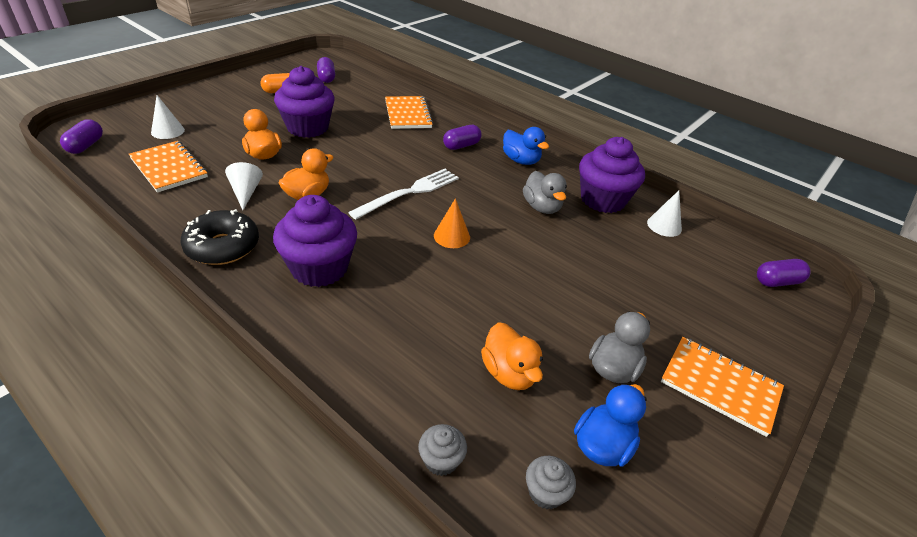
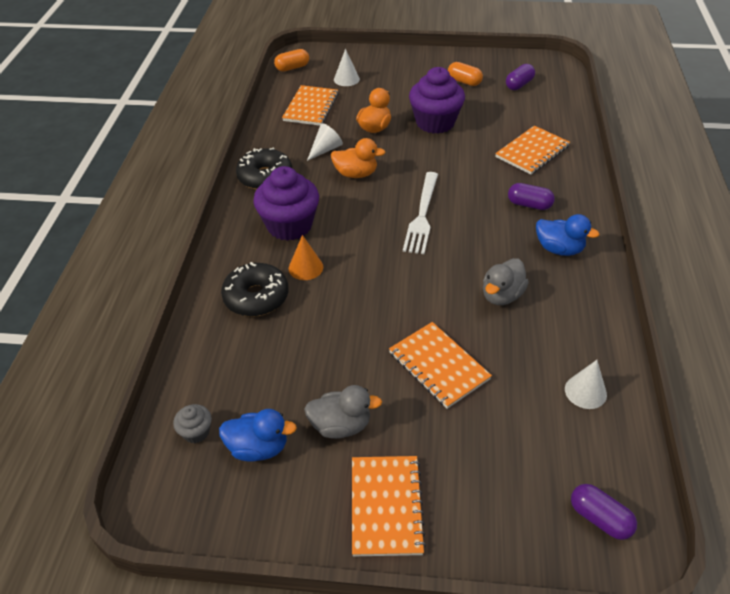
camera: 60 degrees right, 5 degrees up
(86, 146) = (292, 68): purple capsule -> orange capsule
(393, 343) = (256, 297): none -> black donut
(409, 192) = (422, 215): white fork -> white fork turned 90 degrees clockwise
(441, 460) = (183, 369): grey cupcake -> none
(452, 236) = (396, 265): orange cone -> orange cone (305, 267)
(509, 373) = (281, 367): orange duck -> none
(521, 160) = (559, 249): blue duck -> blue duck turned 75 degrees counterclockwise
(588, 276) = (438, 366): none -> orange notebook
(602, 200) = (570, 330): purple cupcake -> none

